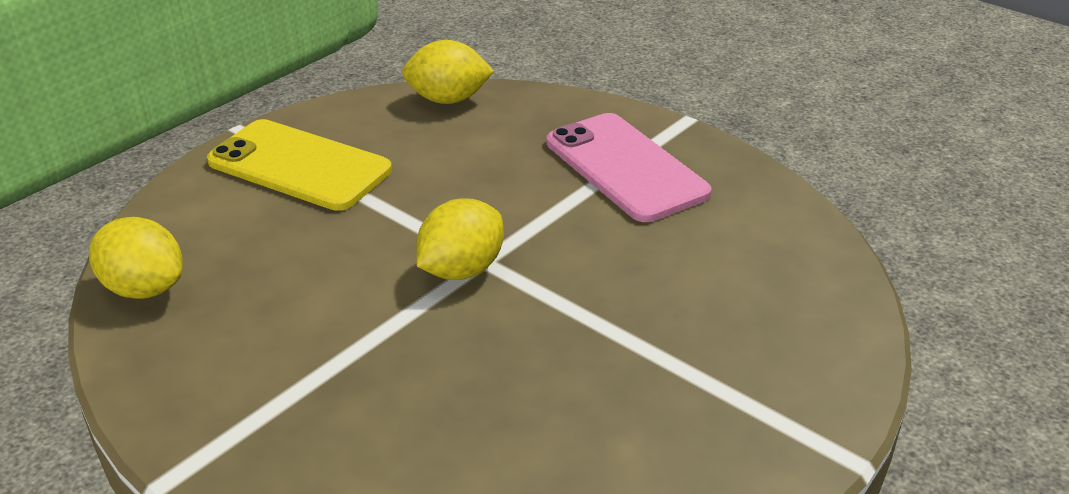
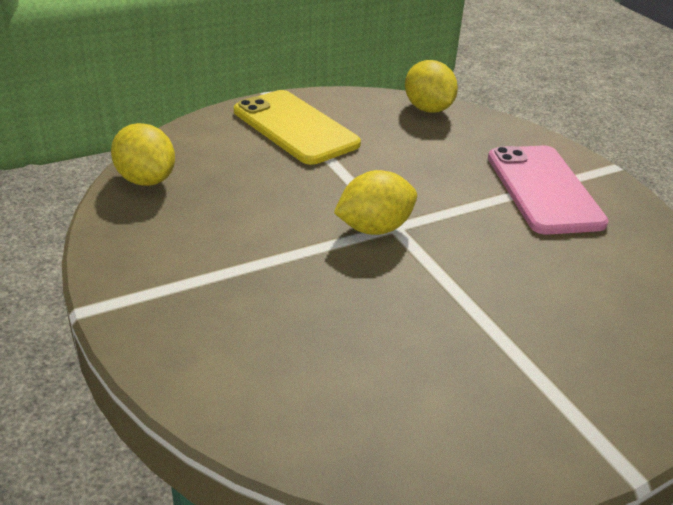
camera: 20 degrees right, 0 degrees up
(448, 99) = (428, 109): yellow lemon -> yellow lemon turned 45 degrees clockwise

